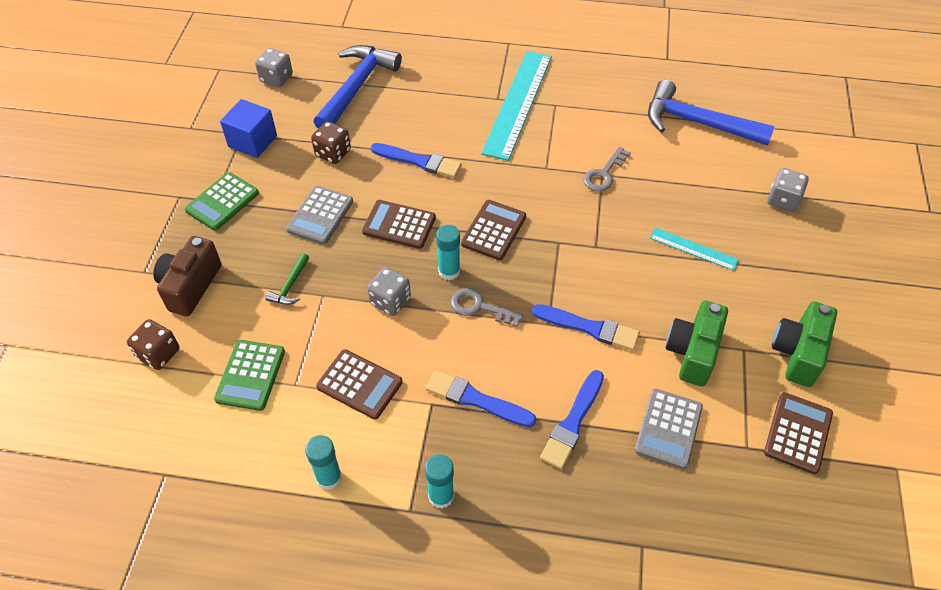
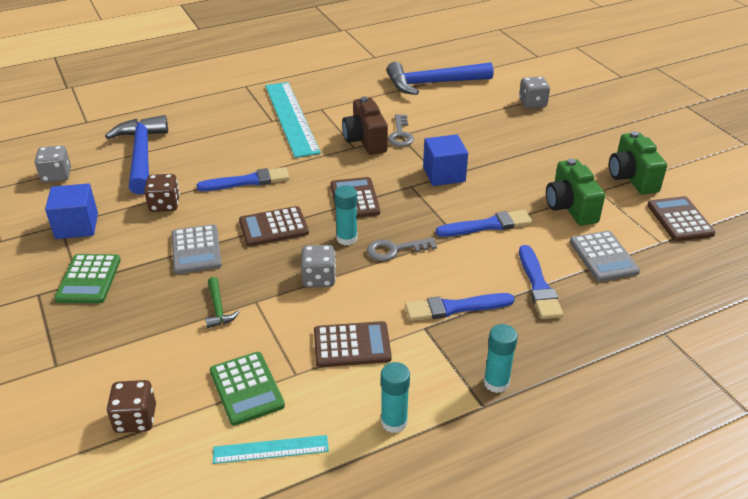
camera: 35 degrees left, 15 degrees down
(190, 286) = (118, 353): brown camera -> brown camera (365, 140)
(602, 245) = (444, 174): none -> blue cube
(693, 249) = (506, 151): turquoise ruler -> turquoise ruler (270, 449)

